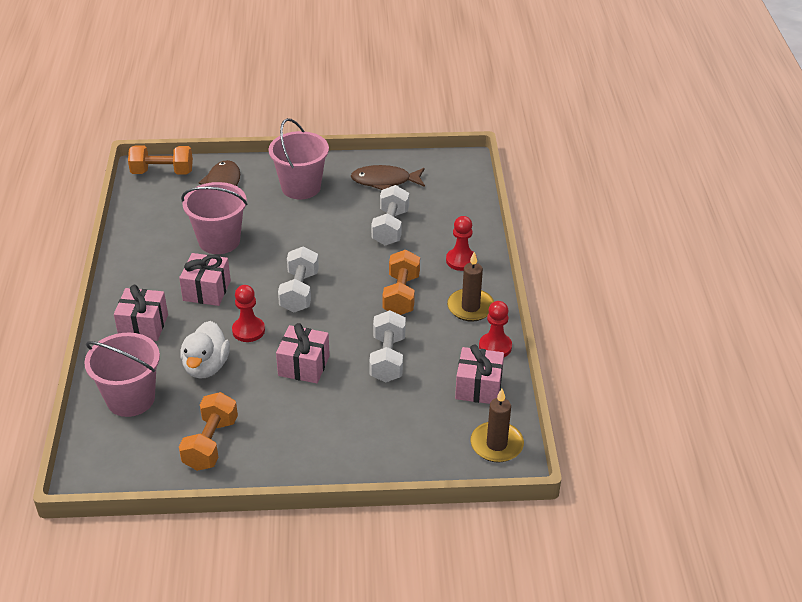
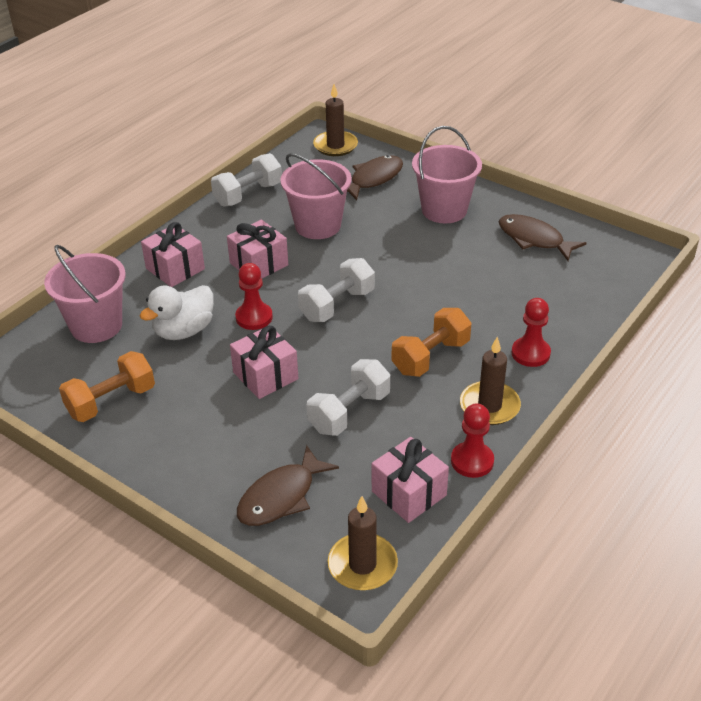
camera: 40 degrees right, 0 degrees up
(162, 172) = (335, 146): orange dumbbell -> brown candle
(390, 227) = (491, 286): white dumbbell -> white dumbbell (248, 194)
(403, 435) = (281, 497): none -> brown fish

